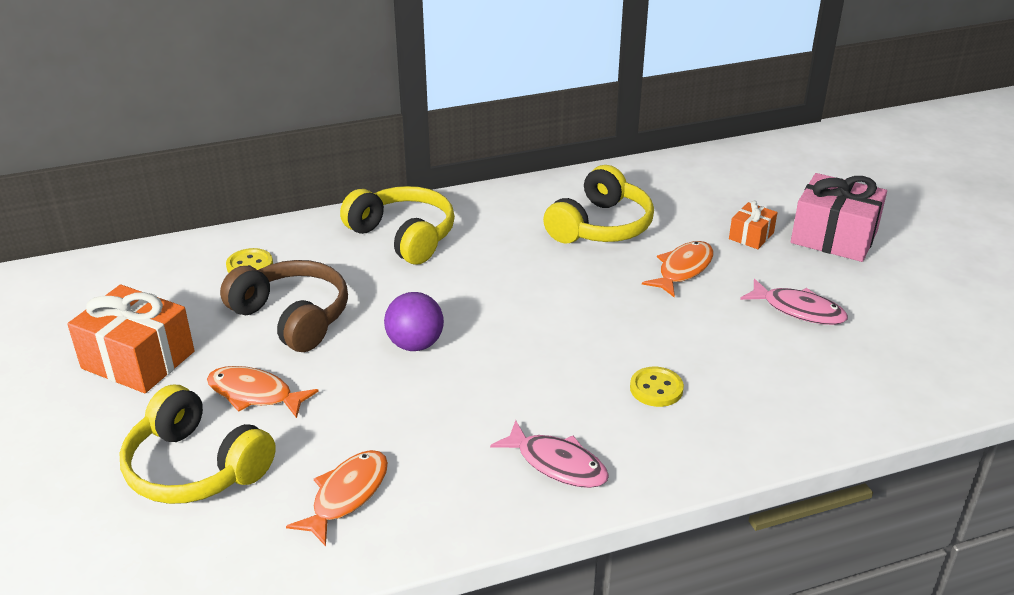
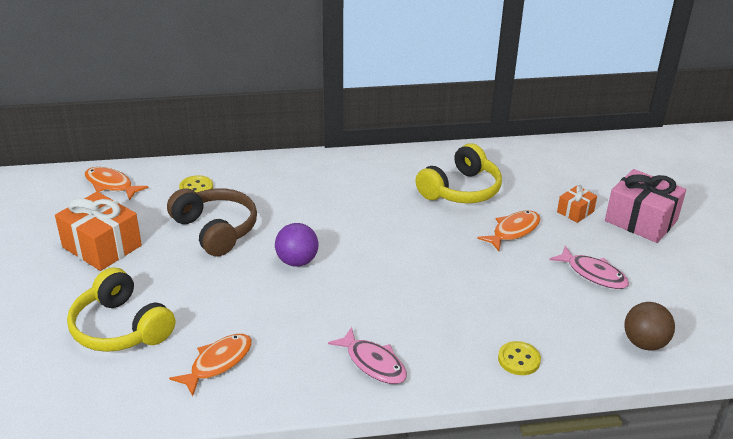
camera: 10 degrees right, 0 degrees up
(255, 394) = (174, 282): orange fish -> orange fish (111, 185)
(403, 236) = (312, 180): yellow headphones -> none
(656, 388) = (464, 318): yellow button -> yellow button (519, 359)
(889, 387) = (644, 343): none -> brown ball

